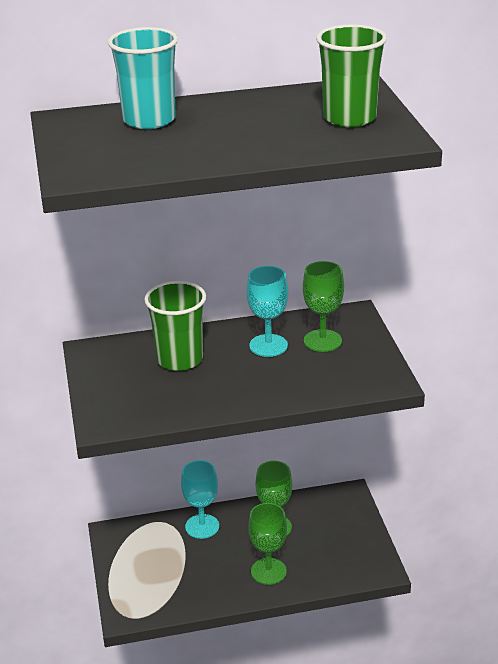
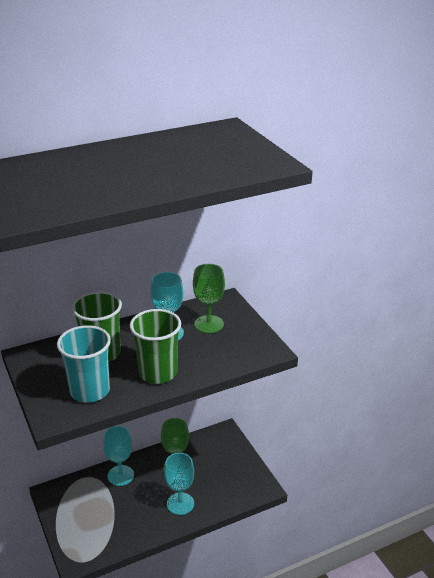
camera: 15 degrees left, 0 degrees up
(149, 120) = (69, 165): turquoise cup -> turquoise cup (90, 391)
(268, 571) = (180, 504): green goblet -> turquoise goblet
(349, 118) = (230, 151): green cup -> green cup (158, 373)

